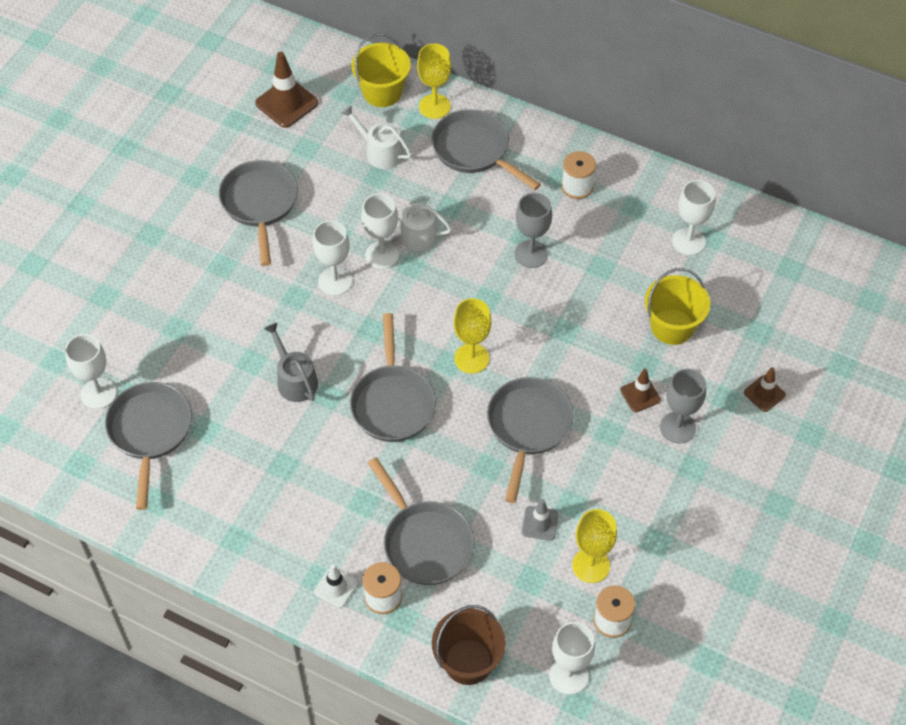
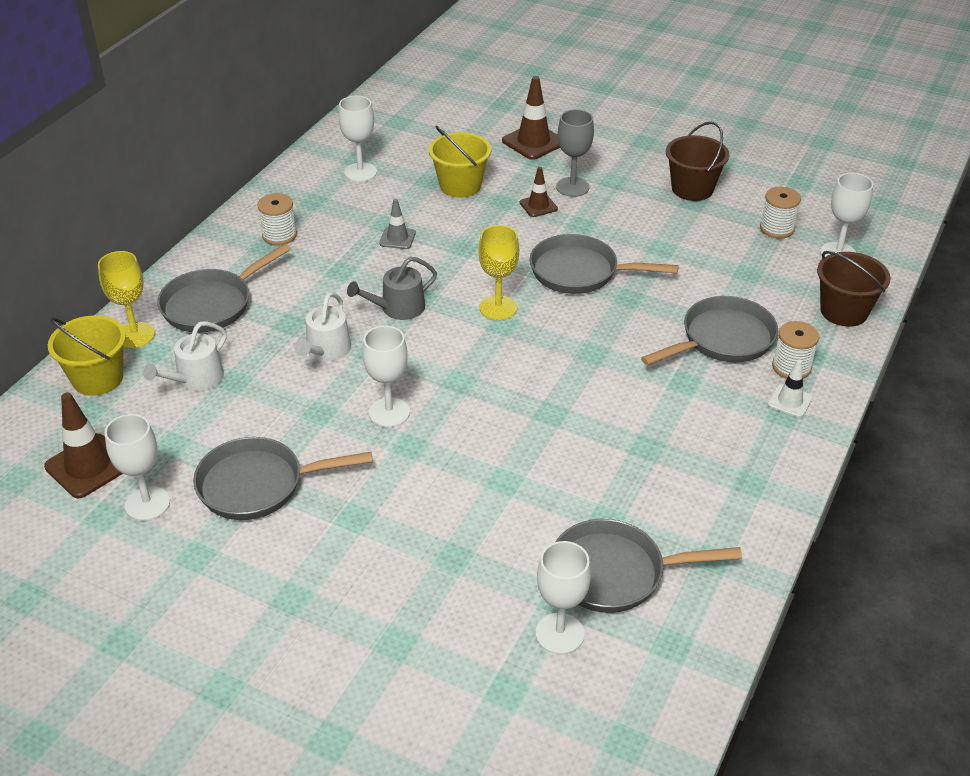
camera: 90 degrees left, 15 degrees down
(295, 380) = (530, 442): grey watering can -> grey watering can (397, 308)
(382, 255) = (354, 375): white goblet -> white goblet (147, 504)
(392, 402) = (557, 363): grey pan -> none
(531, 254) = (365, 267): grey goblet -> none
(540, 523) = (687, 267): grey traffic cone -> grey traffic cone (397, 238)
(591, 565) = (725, 238): yellow goblet -> none
(684, 544) = (692, 189): none -> brown bucket
(764, 394) = (533, 142): brown traffic cone -> brown traffic cone, size x1.70

